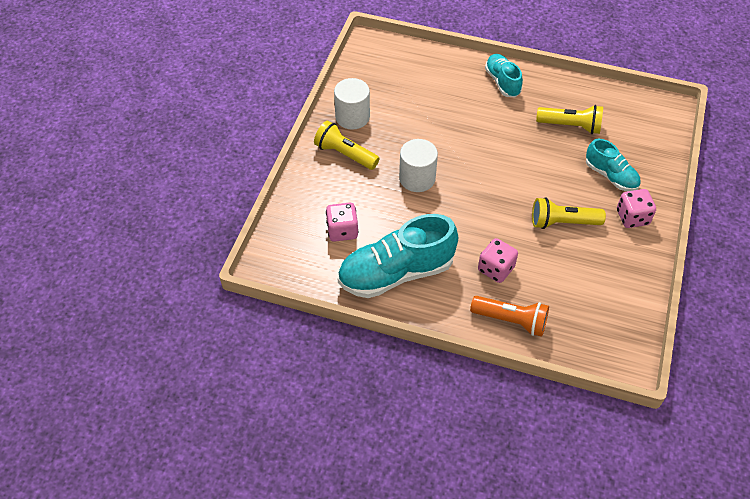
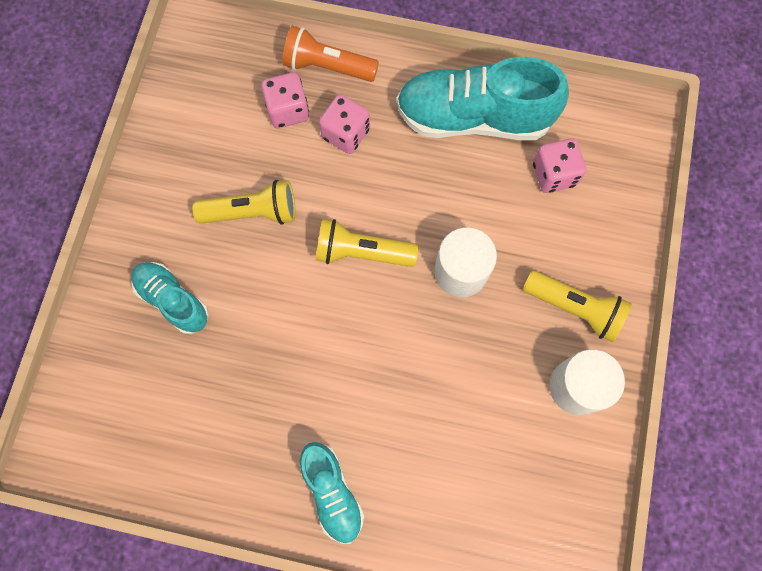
camera: 175 degrees right, 20 degrees up
(396, 273) = (473, 118): turquoise shoe -> turquoise shoe turned 150 degrees counterclockwise
(570, 126) = (223, 398): yellow flashlight -> yellow flashlight (362, 252)
(632, 217) = (154, 229): pink dice -> pink dice (288, 110)

